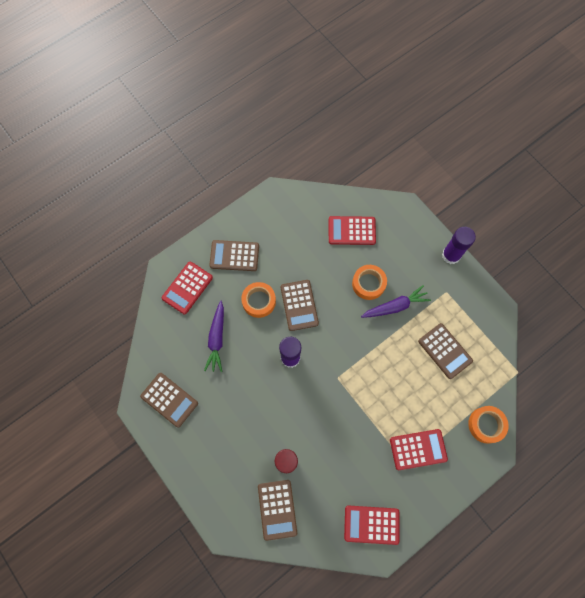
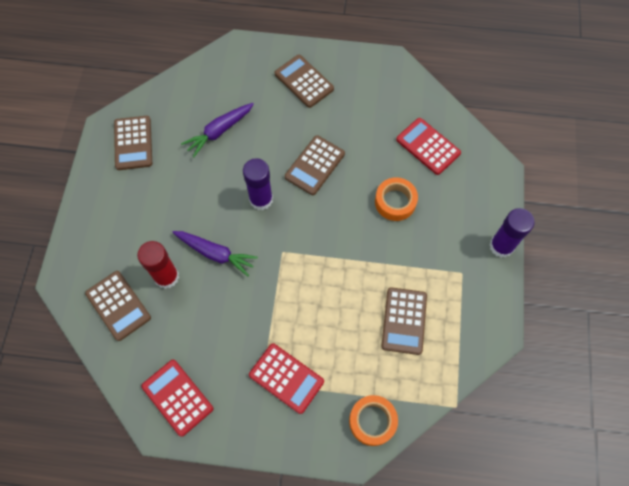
camera: 45 degrees right, 5 degrees down
(187, 288) = (239, 73): red calculator -> none
(259, 301) = (285, 133): orange tape -> none
(277, 509) = (118, 305): brown calculator -> brown calculator turned 75 degrees counterclockwise
(395, 306) = (399, 241): purple carrot -> purple carrot (215, 253)

